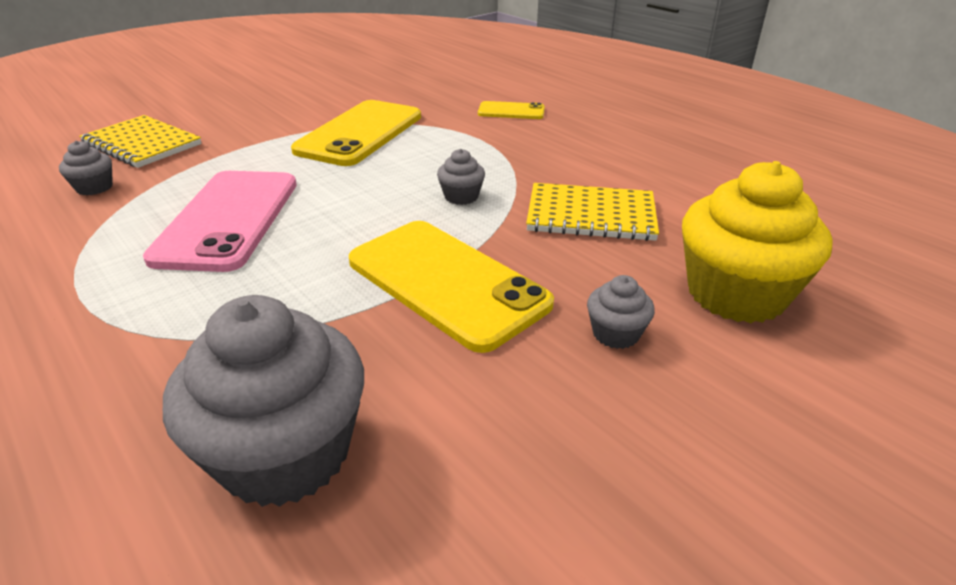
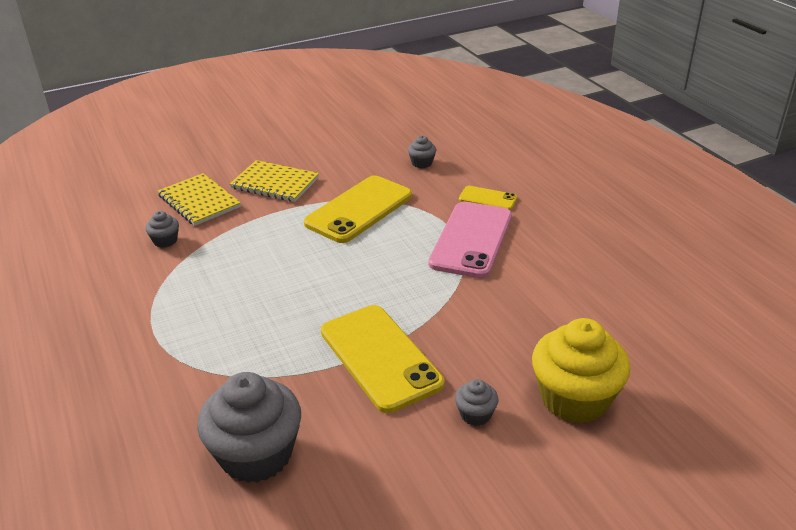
camera: 15 degrees right, 0 degrees up
(228, 219) = (249, 282): pink phone -> pink phone (471, 240)
(461, 196) = (415, 284): grey cupcake -> grey cupcake (422, 163)
(591, 215) = (504, 316): yellow notebook -> yellow notebook (275, 183)

